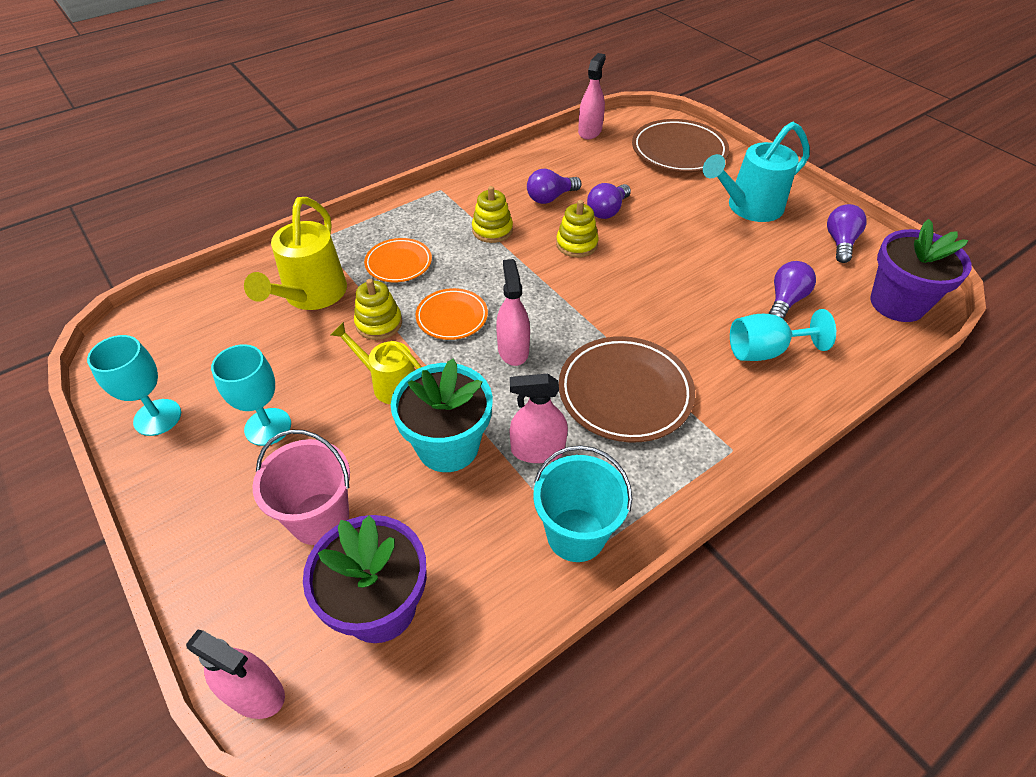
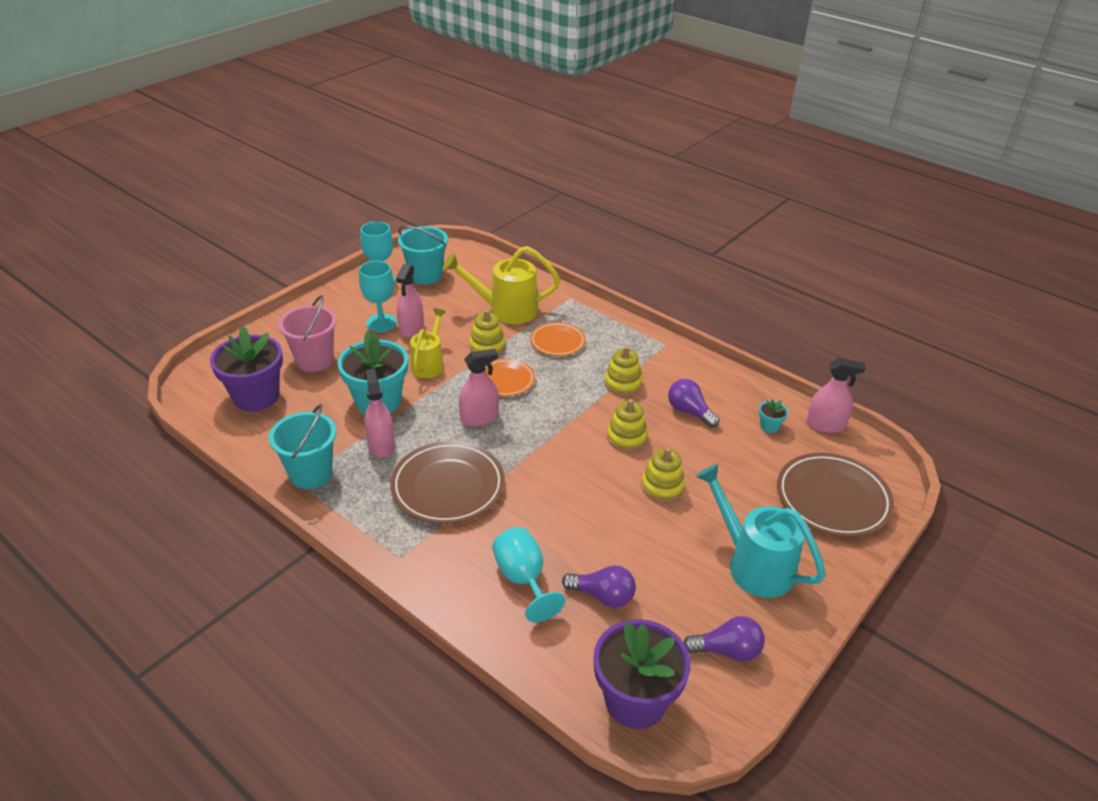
camera: 75 degrees right, 10 degrees down
(178, 364) = (425, 275): none -> turquoise bucket
(255, 692) = (206, 364): pink spray bottle -> pink spray bottle (411, 328)
(584, 159) = (769, 426): none -> turquoise flower pot
(607, 211) = (689, 452): purple light bulb -> none
(650, 236) = (662, 486): none -> yellow stacking toy

